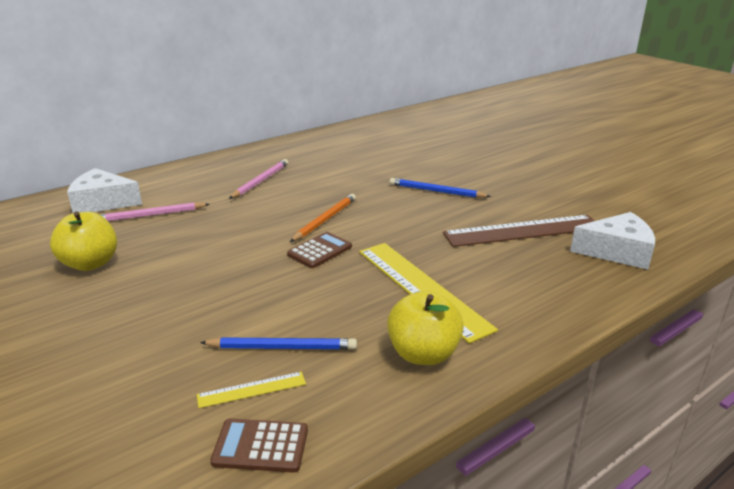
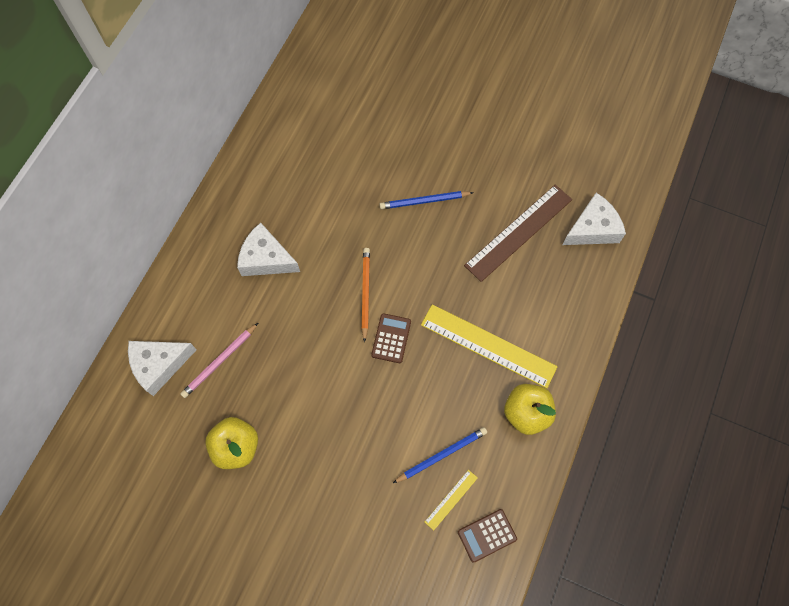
camera: 30 degrees left, 40 degrees up
(260, 181) = (266, 259): pink pencil -> white cheese

